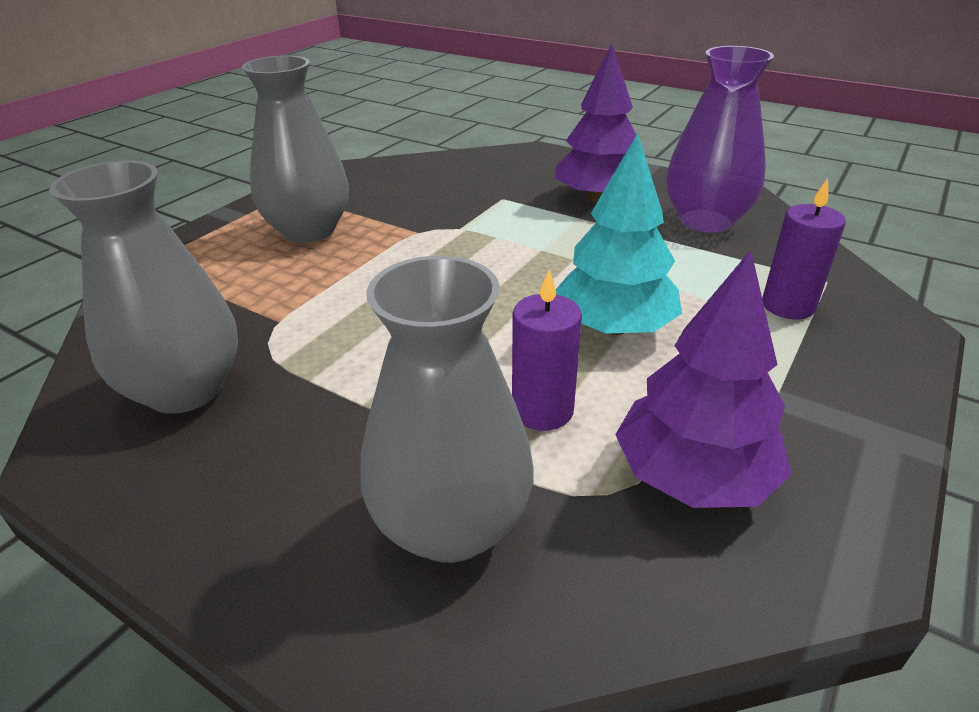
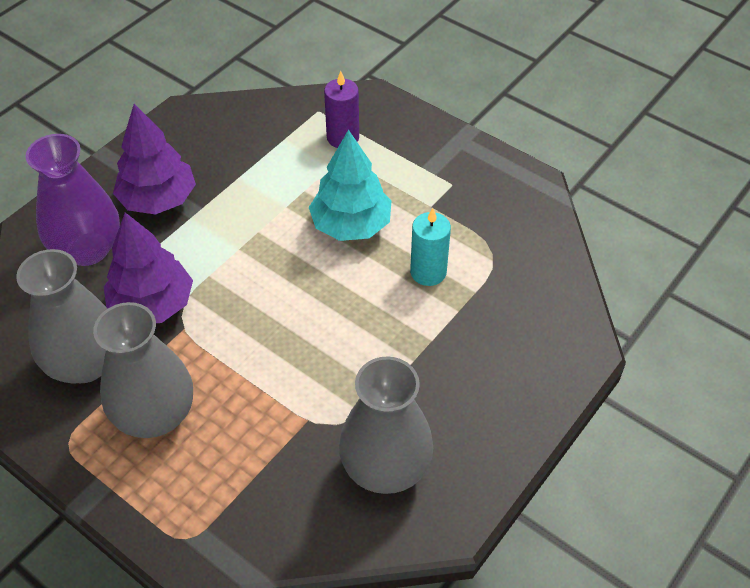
camera: 85 degrees left, 15 degrees up
(451, 525) = (510, 319): grey vase -> grey vase (85, 363)
(542, 410) = (428, 272): purple candle -> turquoise candle
(693, 477) = (483, 219): purple tree -> purple tree (152, 305)
(705, 221) = (219, 144): purple vase -> purple vase (87, 249)

